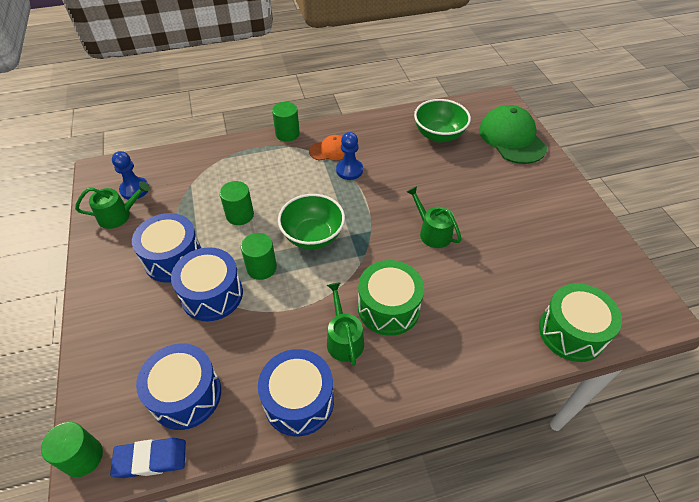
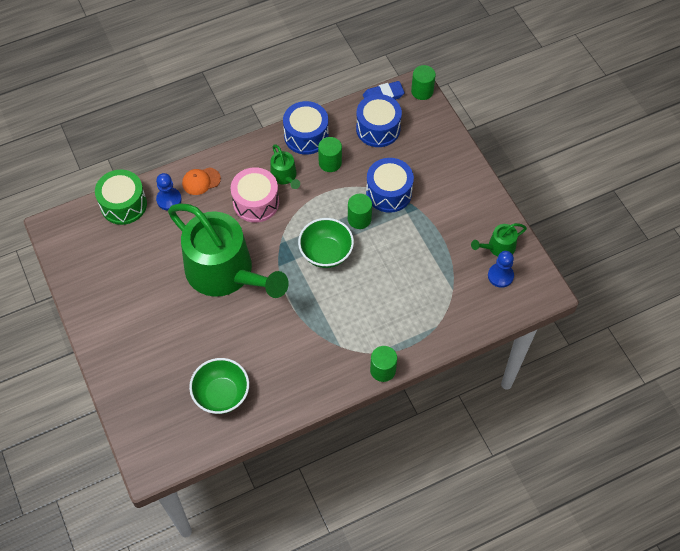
camera: 170 degrees right, 10 degrees up
(173, 258) = (432, 216): blue drum -> none
(240, 215) = (394, 264): green cylinder -> green cylinder (330, 162)
(330, 150) = (333, 353): orange cap -> orange cap (201, 181)
(349, 170) = (308, 330): blue pawn -> blue pawn (169, 199)
(388, 308) = (256, 202): green drum -> pink drum
(432, 232) = (225, 272): green watering can -> green watering can, size x2.45
(512, 138) = (143, 402): green cap -> none

